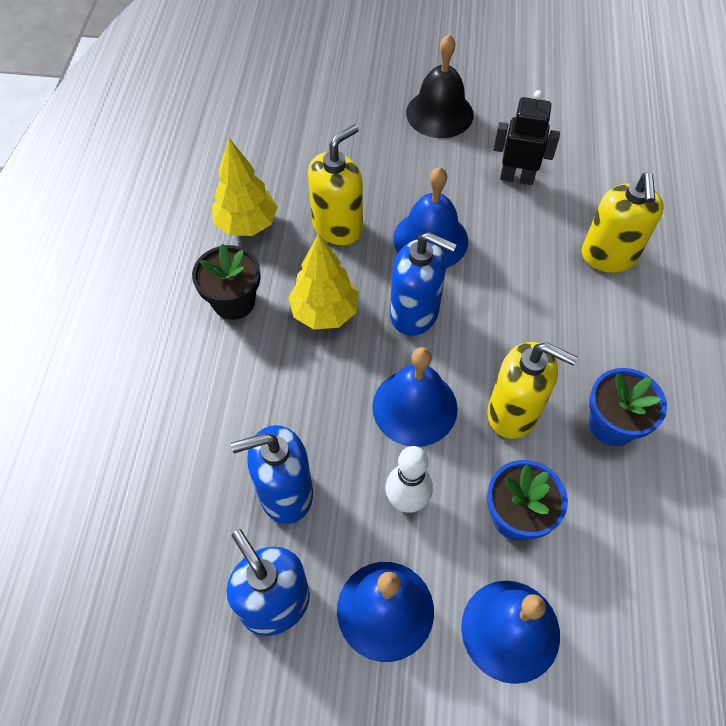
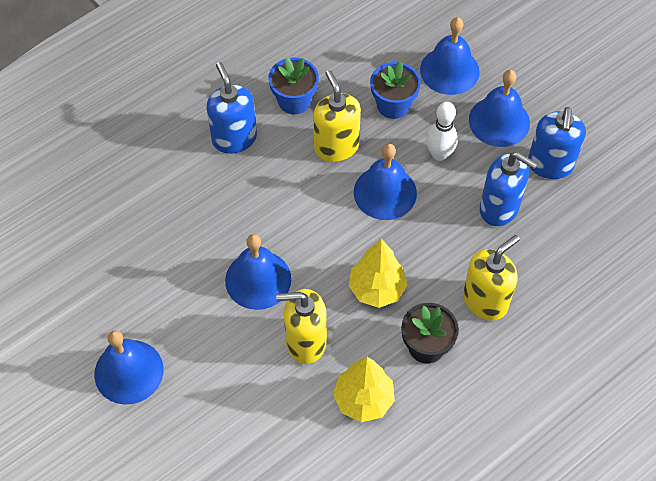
camera: 135 degrees left, 0 degrees up
(415, 313) = (324, 242): blue soap dispenser -> blue soap dispenser (234, 138)
(439, 113) = (129, 371): black bell -> blue bell
(517, 177) = (149, 272): black robot -> none
(608, 256) = (170, 176): yellow soap dispenser -> yellow soap dispenser (485, 301)

